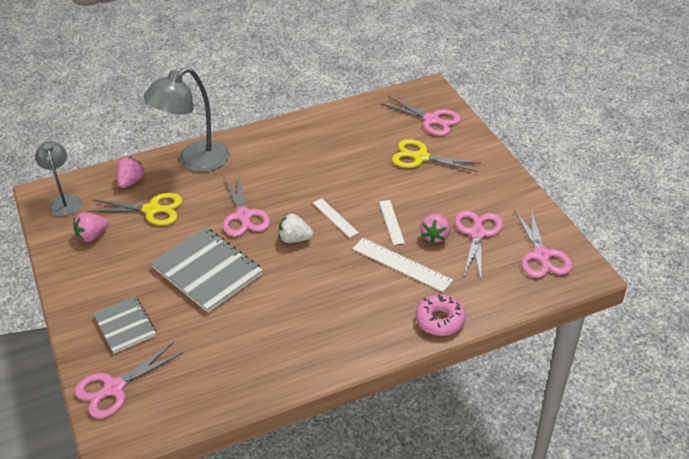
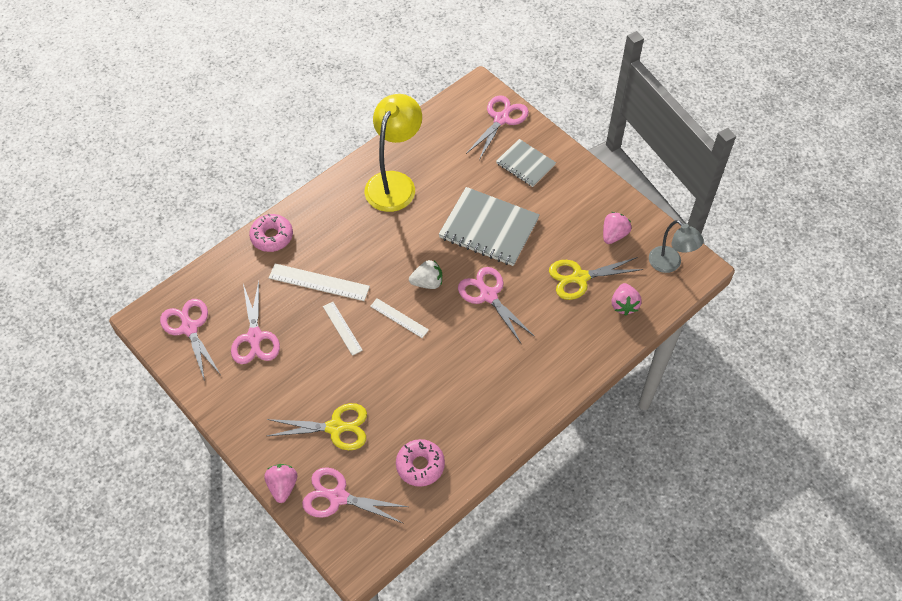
camera: 160 degrees right, 15 degrees up
(194, 161) = (577, 351): grey lamp -> none
(281, 344) = (394, 183): none -> yellow lamp
(362, 123) = (420, 465): none -> pink donut
(435, 236) = (295, 323): pink strawberry -> pink strawberry (283, 486)

